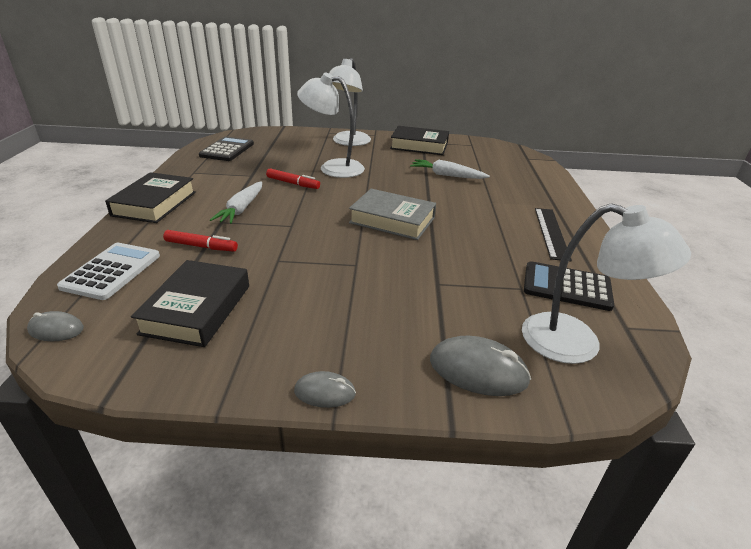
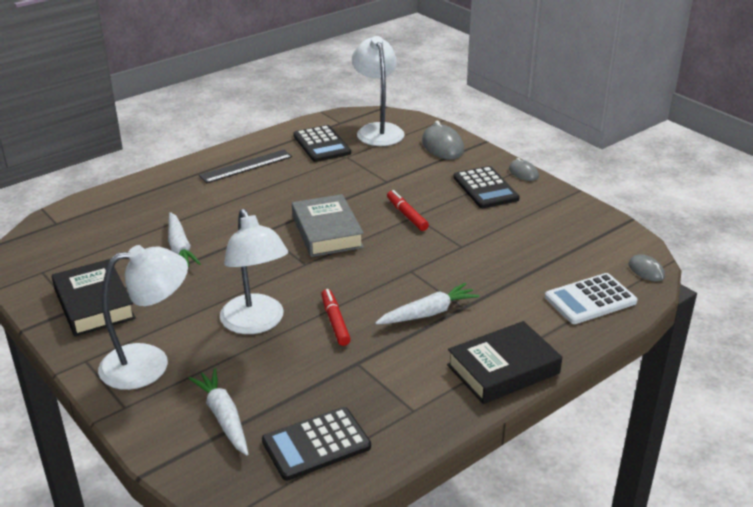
camera: 130 degrees left, 0 degrees up
(197, 309) = (550, 240): black book -> none
(201, 246) = (505, 288): red marker -> red marker (407, 215)
(282, 142) = (223, 417): none -> white carrot
(338, 334) = (485, 188): none -> black calculator

